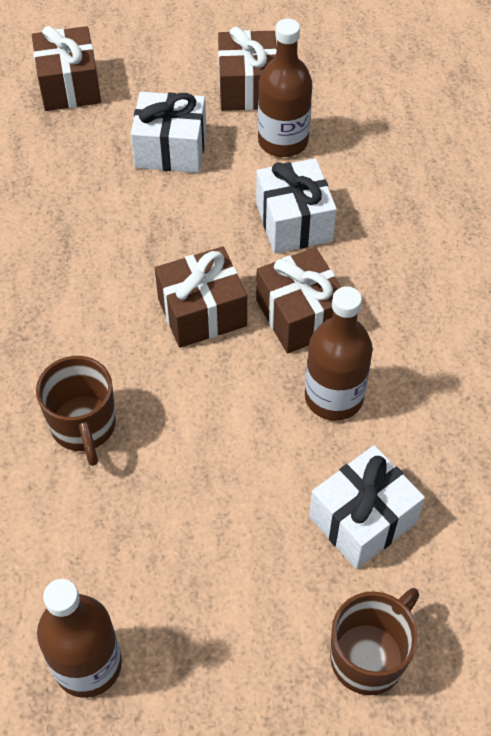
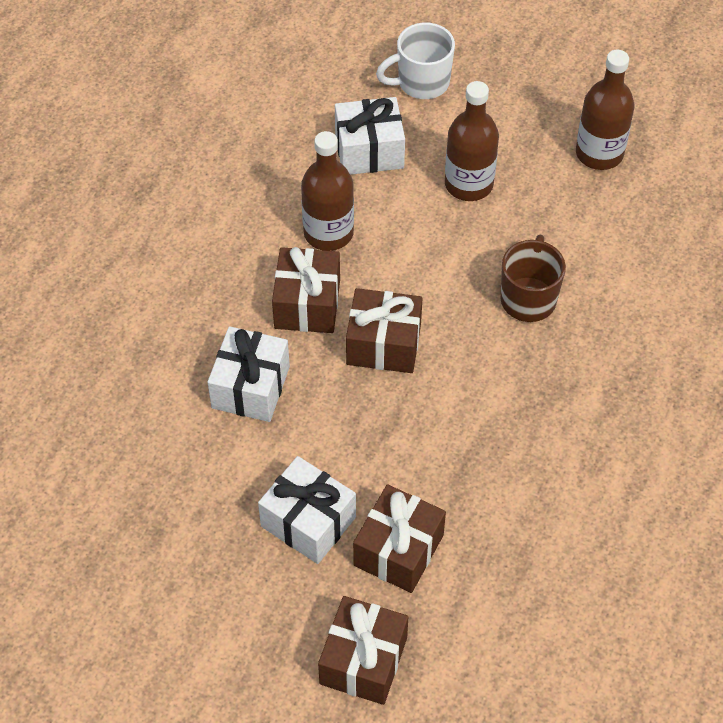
camera: 150 degrees left, 0 degrees up
(248, 88) = (183, 559): brown gift -> brown gift (398, 550)
(283, 141) = (197, 476): brown bottle -> brown bottle (468, 184)
(369, 656) = (421, 82): brown mug -> white mug

